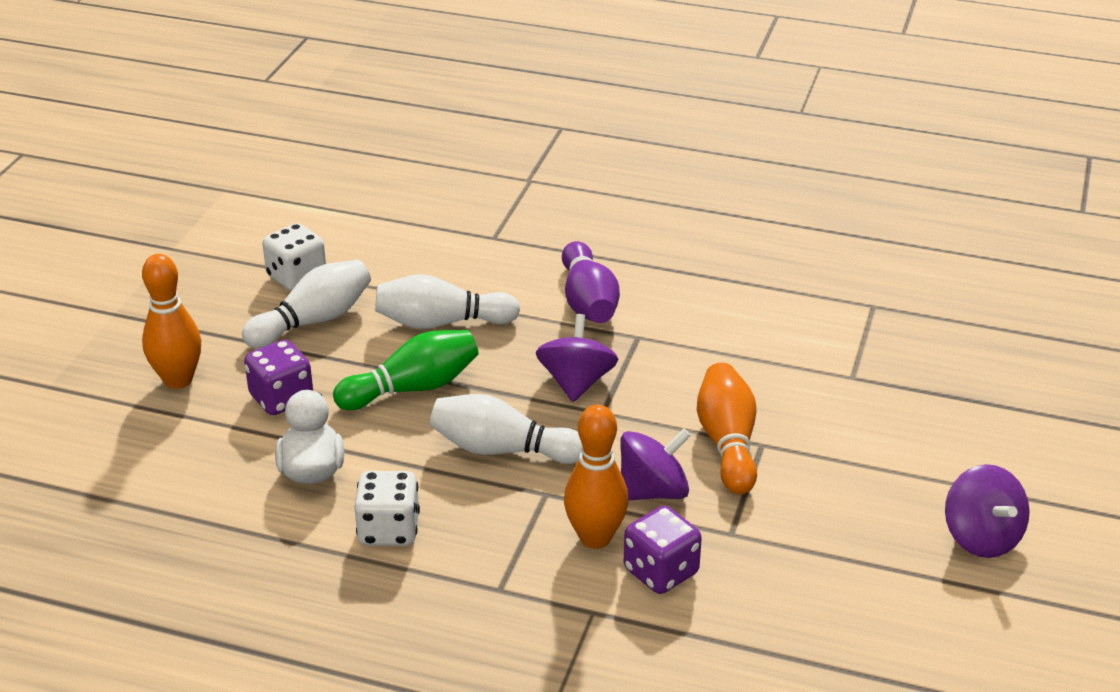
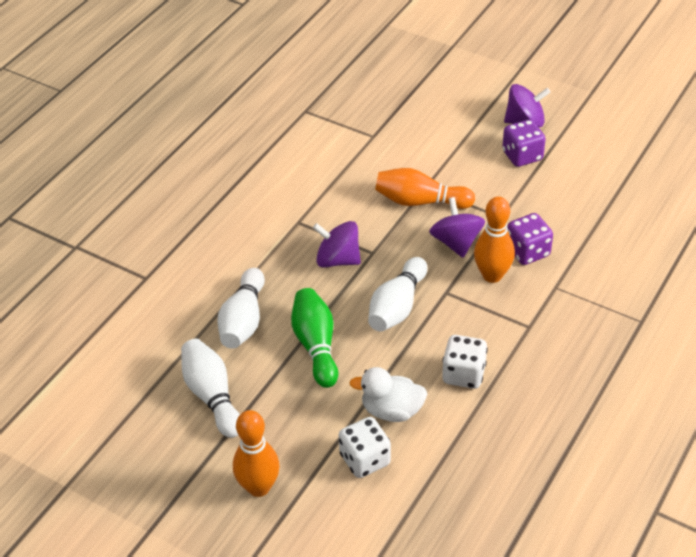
camera: 75 degrees left, 10 degrees up
(281, 398) = (304, 422): purple dice -> purple dice (522, 156)
(297, 277) = (148, 402): white dice -> white dice (365, 459)
(588, 302) = (249, 239): purple bowling pin -> none

